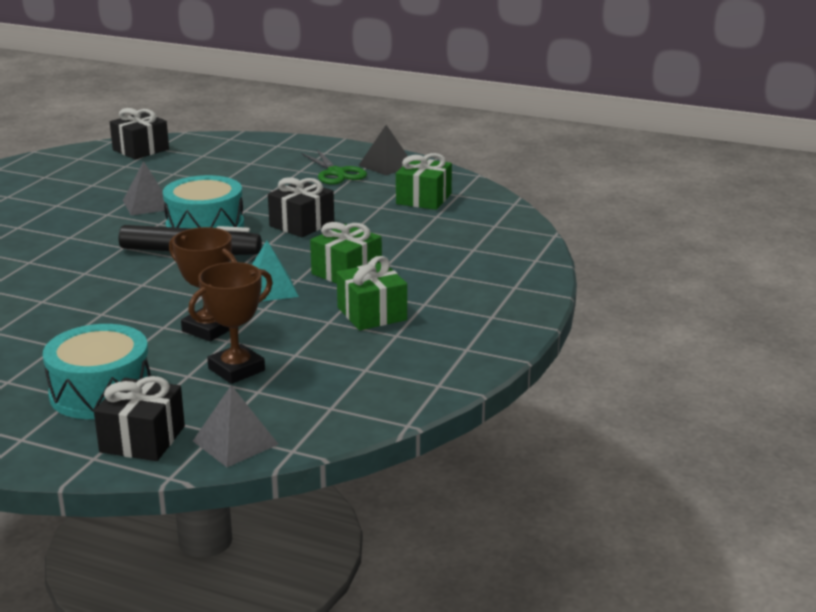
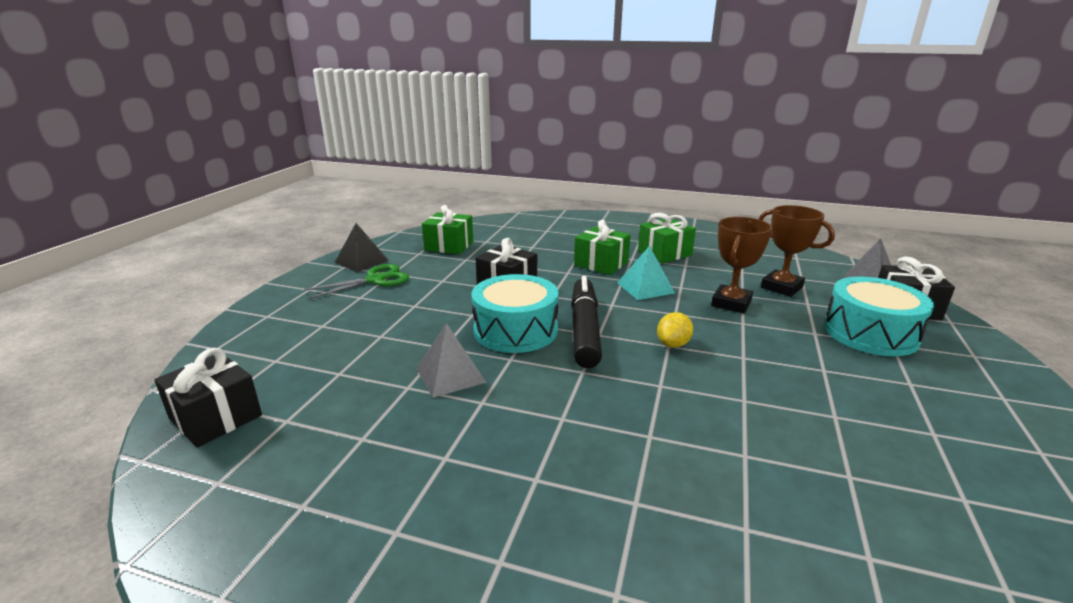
camera: 95 degrees left, 0 degrees up
(142, 286) = (673, 344): none -> yellow lemon

